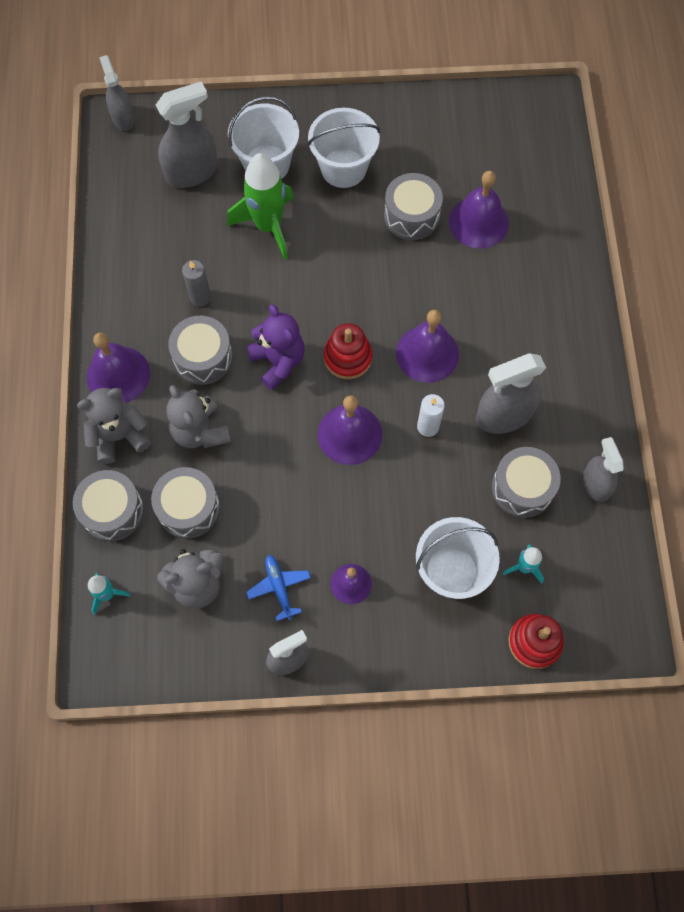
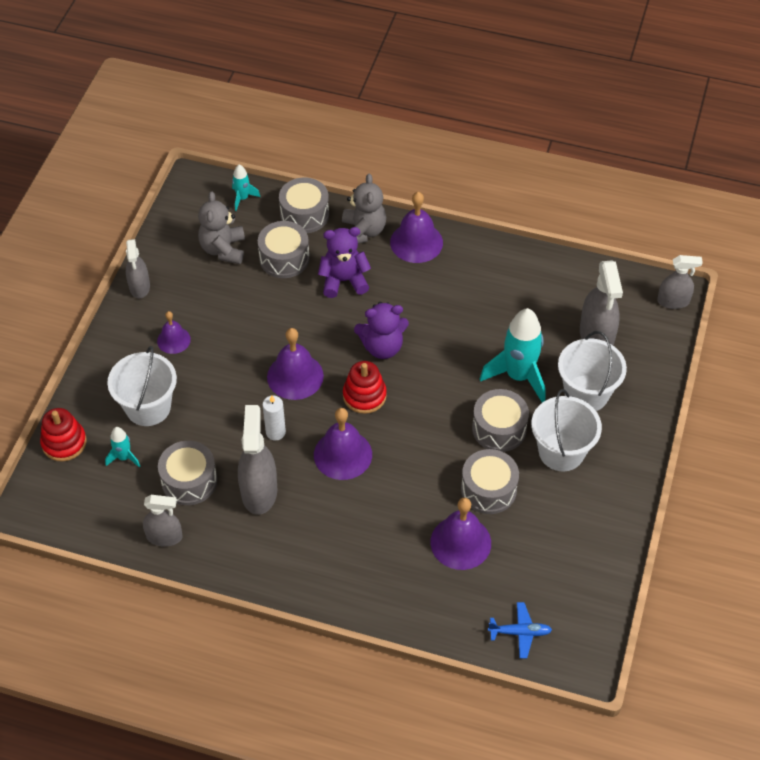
camera: 110 degrees right, 15 degrees down
(200, 297) = (465, 311): grey candle -> none
(200, 431) = (344, 281): grey teddy bear -> purple teddy bear
(203, 357) = (408, 298): grey drum -> grey drum (499, 429)
(268, 226) = (518, 376): green rocket -> turquoise rocket
(279, 587) = (195, 296): blue plane -> blue plane (520, 632)

